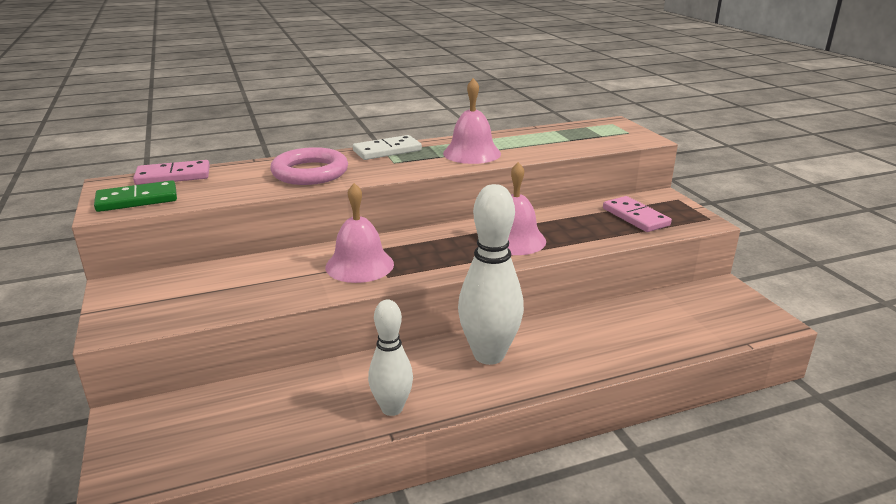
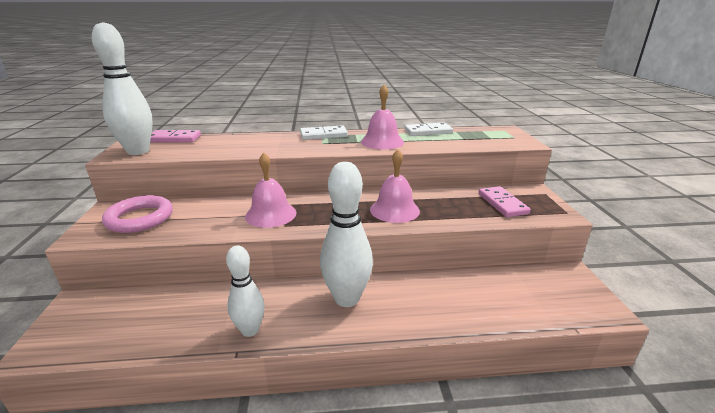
camera: 15 degrees right, 0 degrees up
(137, 200) = (138, 151): green domino -> white bowling pin
(310, 172) = (260, 144): pink ring -> pink ring (140, 218)
(520, 134) = (428, 132): none -> white domino

